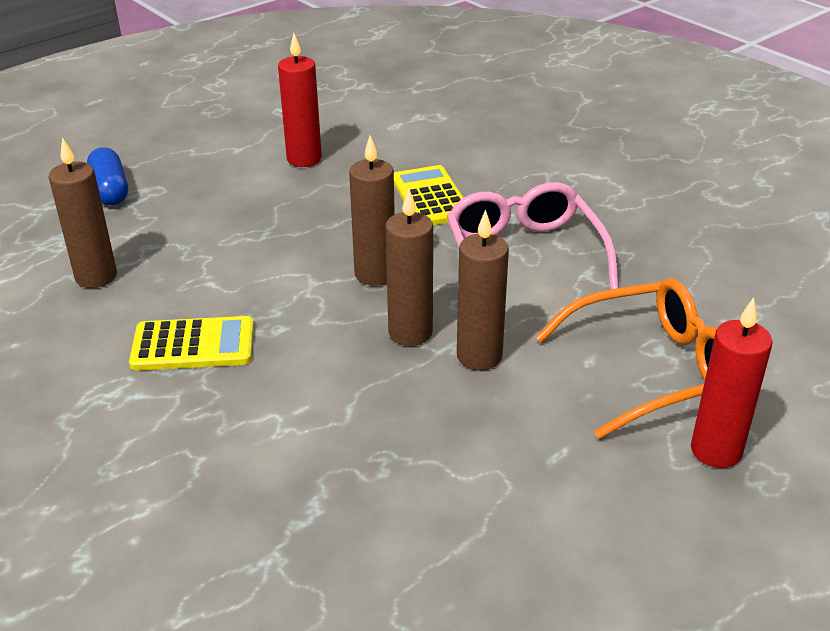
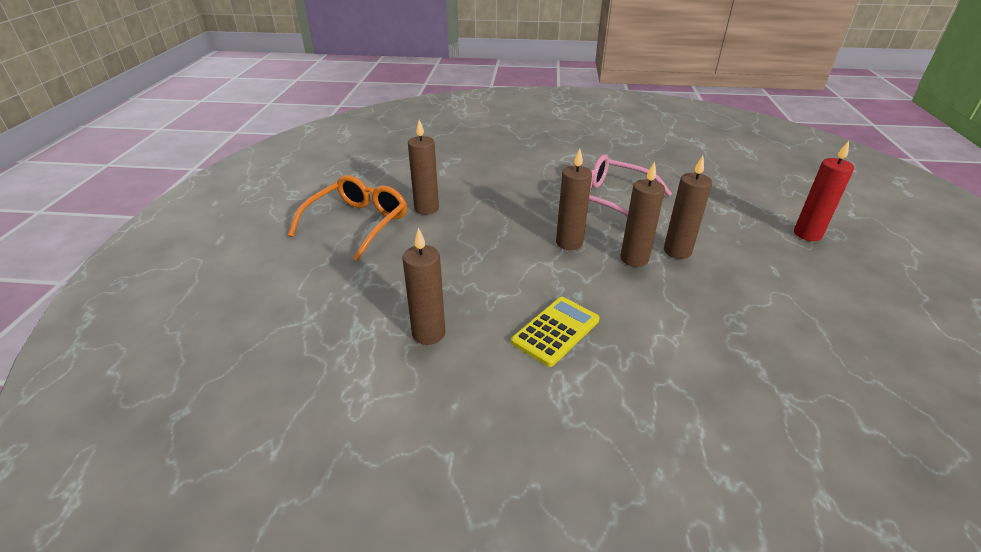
camera: 45 degrees left, 0 degrees up
(110, 190) = (338, 282): blue capsule -> none
(304, 159) = (426, 208): red candle -> brown candle
(431, 197) = (524, 196): yellow calculator -> none
(652, 369) = (736, 218): orange glasses -> orange glasses (358, 223)

